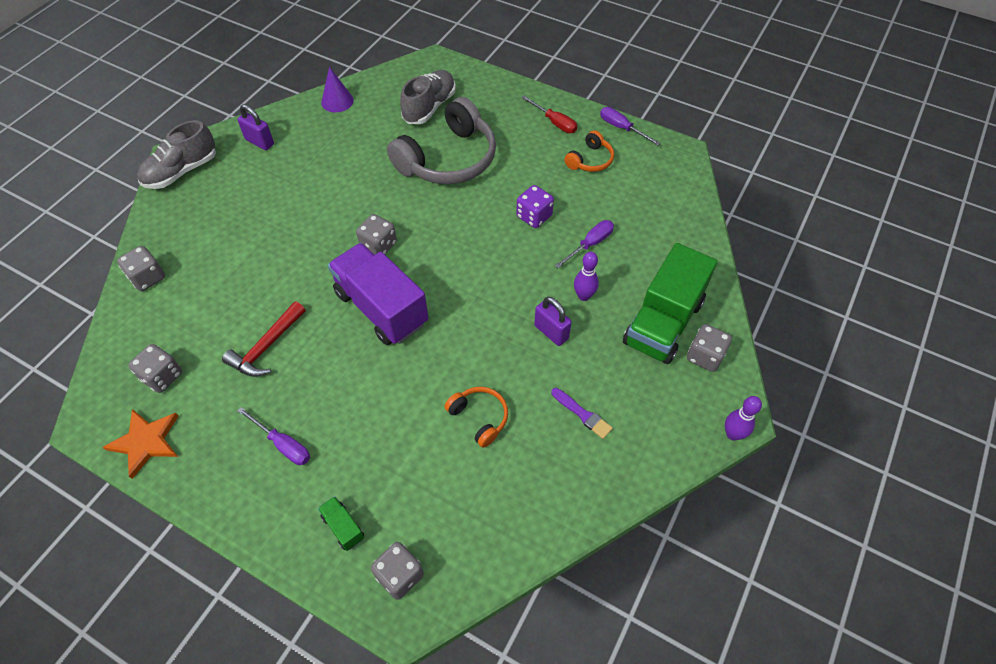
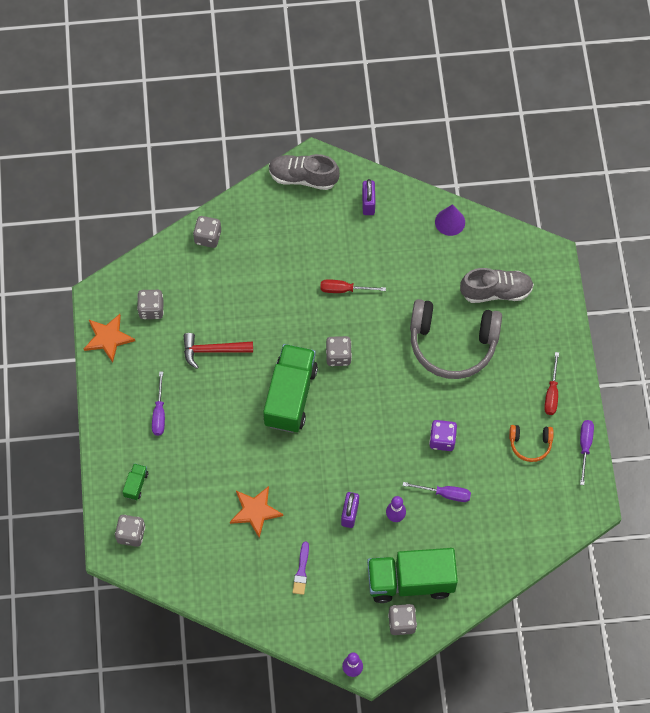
camera: 55 degrees right, 10 degrees up
(319, 204) = (344, 289): none -> red screwdriver
(381, 308) = (290, 396): purple truck -> green truck
(479, 417) = (255, 511): orange headphones -> orange star

